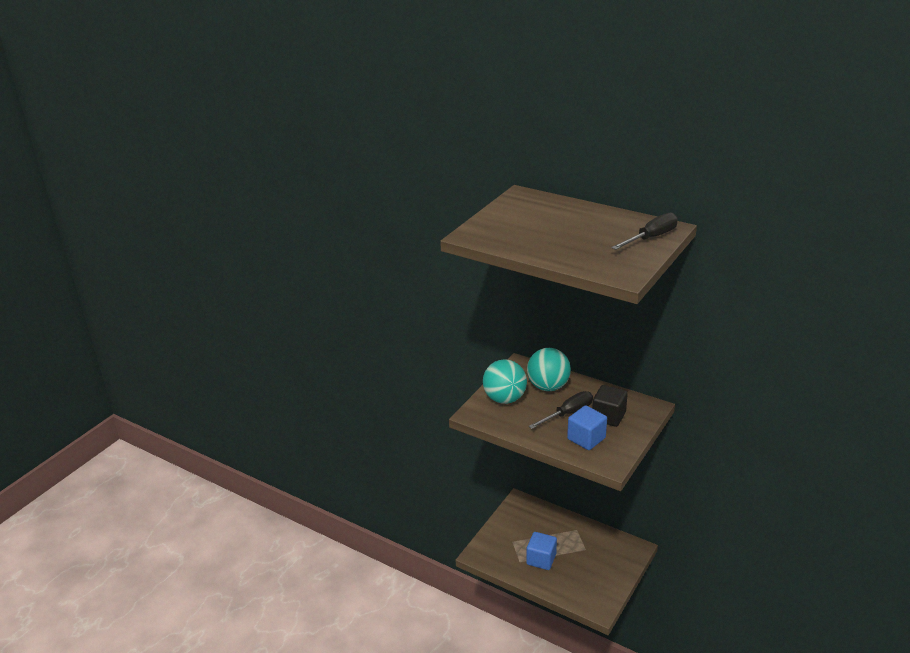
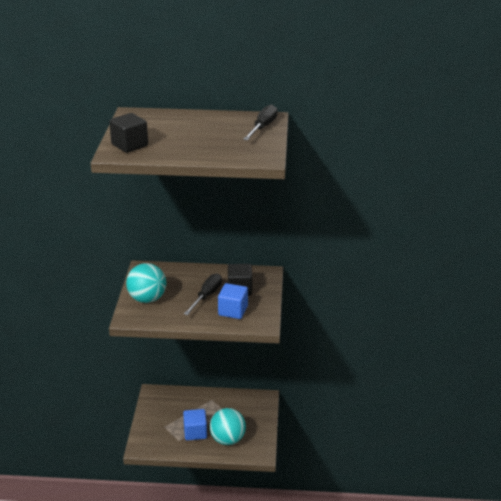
camera: 30 degrees left, 0 degrees up
(492, 229) = (129, 145): none -> black cube
(548, 386) = (177, 279): turquoise ball -> turquoise ball (227, 439)

